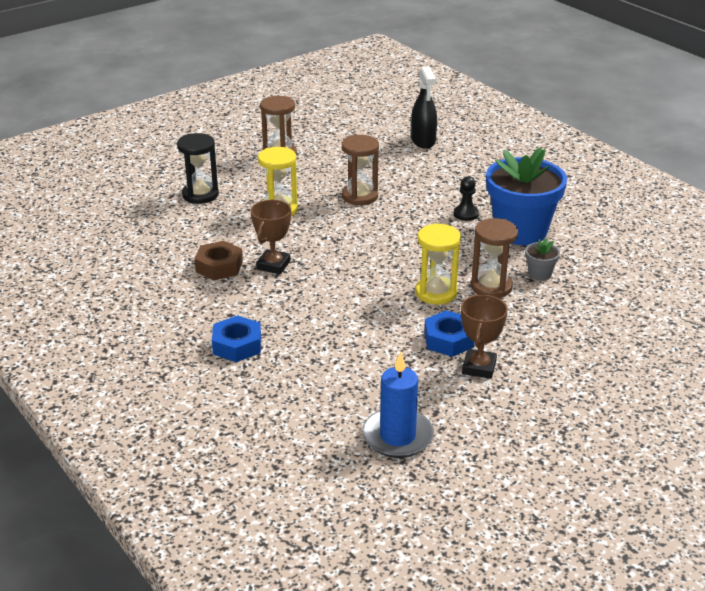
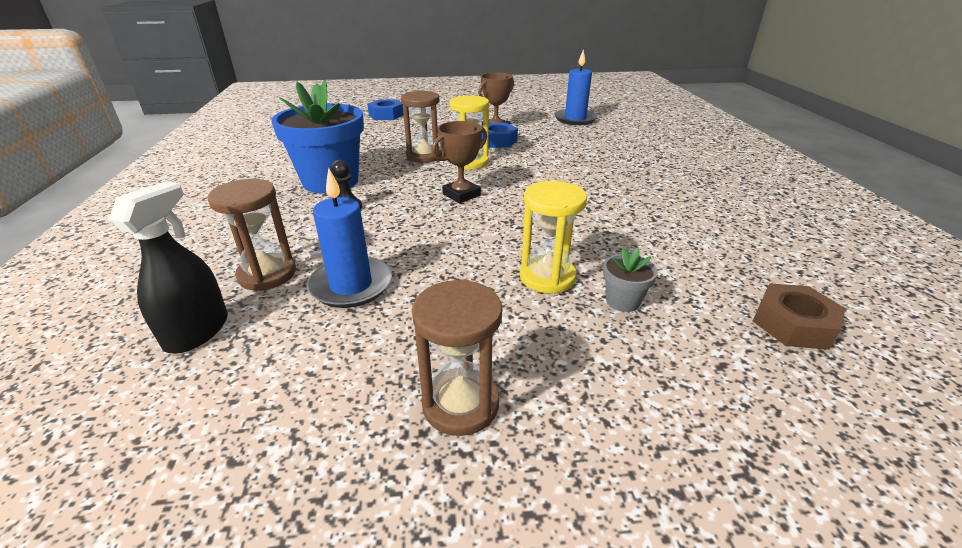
camera: 150 degrees left, 0 degrees up
(200, 195) = (663, 347): black hourglass -> none
(219, 266) = (659, 229): brown nut -> brown nut (793, 324)
(237, 345) = (660, 170): blue nut -> blue nut (386, 115)
(273, 265) = (596, 215): brown trophy -> brown trophy (461, 195)
(360, 196) = (425, 262): brown hourglass -> brown hourglass (267, 274)
(384, 175) = (351, 285): none -> blue candle
(540, 274) = (376, 154): grey flower pot -> grey flower pot (623, 301)

